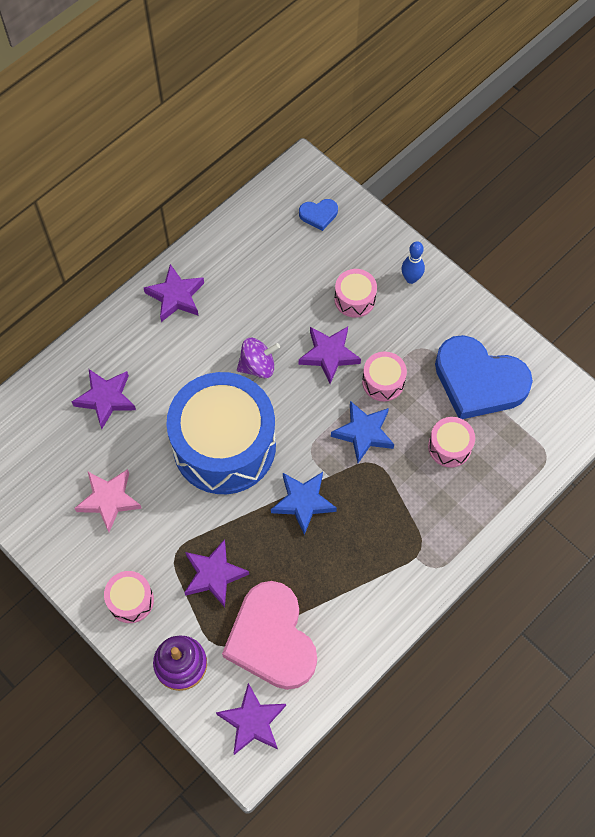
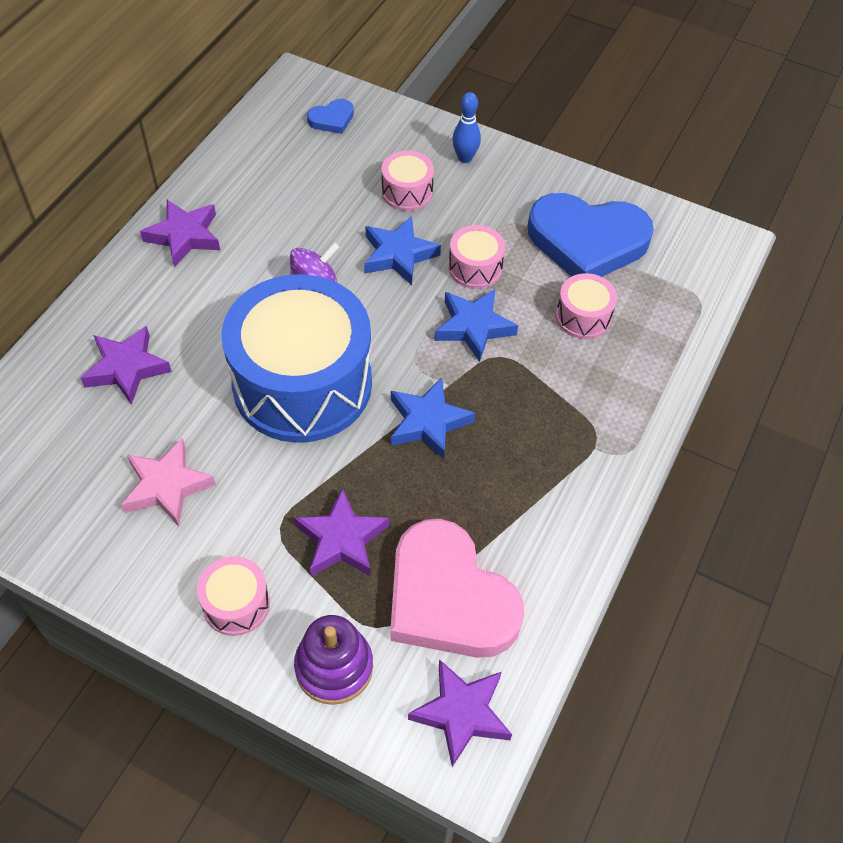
camera: 20 degrees left, 10 degrees down
(329, 355) = (398, 255): purple star -> blue star

